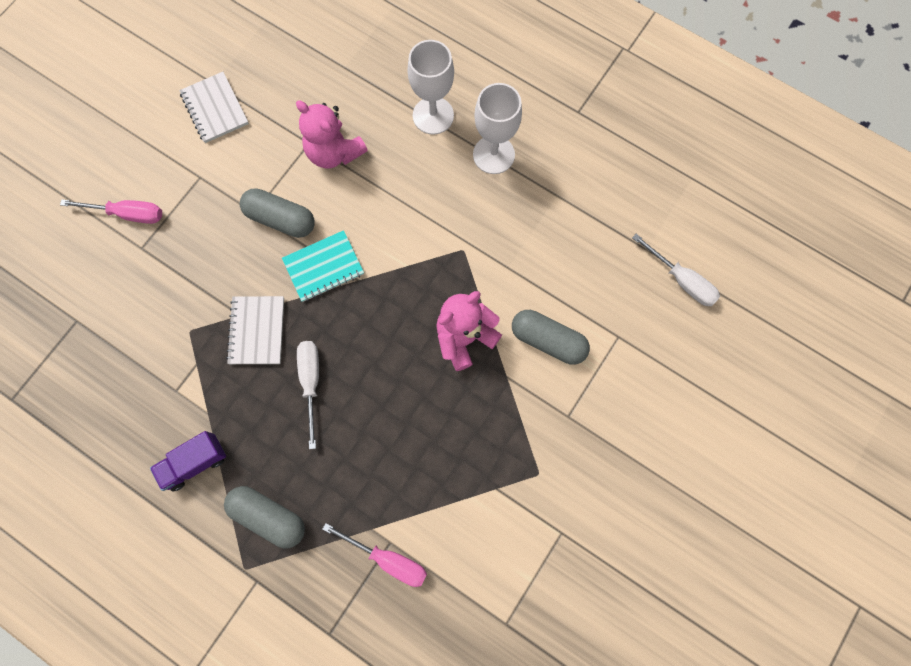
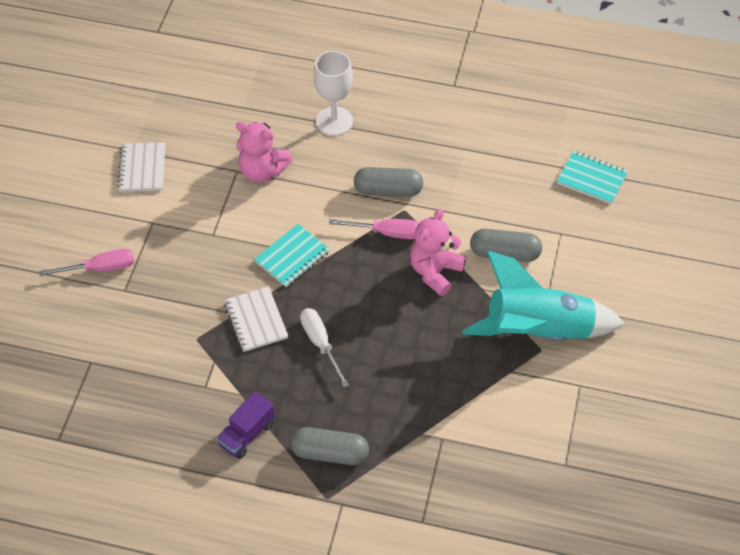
camera: 20 degrees left, 20 degrees down
(215, 109) = (142, 168): white notebook -> white notebook turned 45 degrees clockwise
(280, 219) = (238, 233): grey capsule -> grey capsule (388, 190)
(387, 559) = (445, 450): pink screwdriver -> pink screwdriver (386, 233)
(493, 155) = (398, 135): white goblet -> none
(545, 450) = (538, 331): none -> turquoise rocket
(681, 280) = (591, 179): white screwdriver -> turquoise notebook

